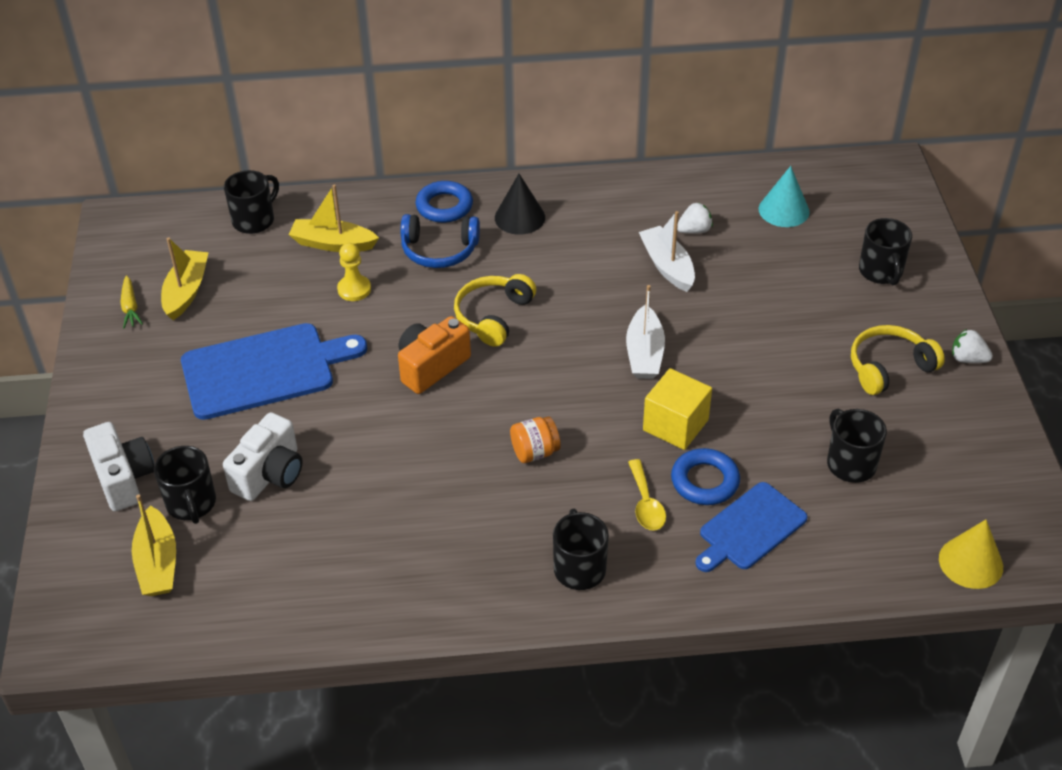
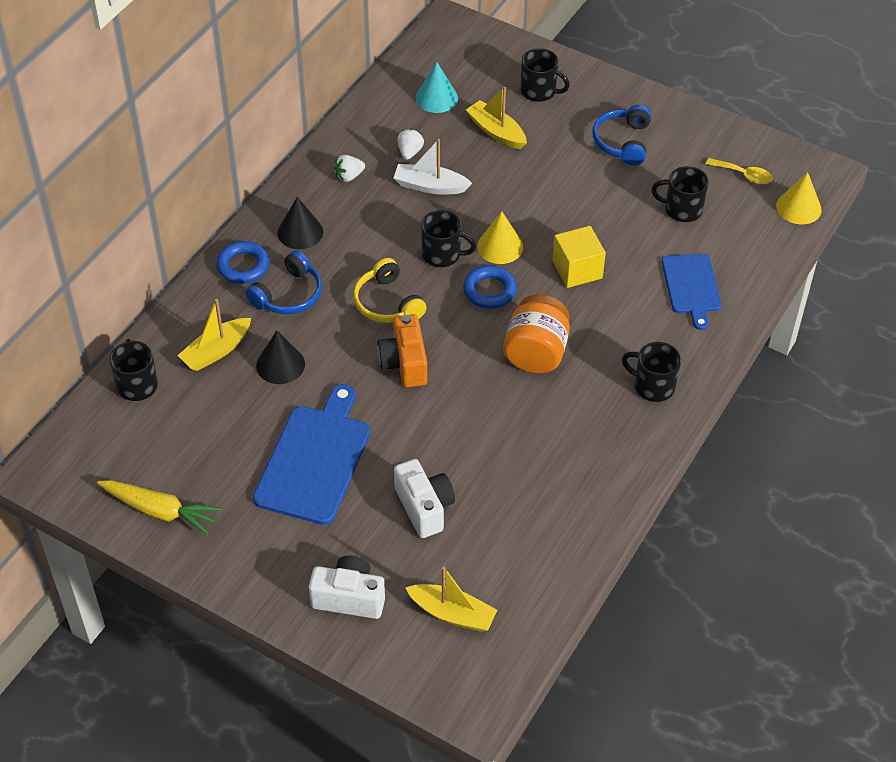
camera: 55 degrees left, 5 degrees up
(130, 307) = (160, 511): yellow carrot -> yellow carrot, size x1.78
(186, 291) = (177, 466): yellow boat -> yellow boat (496, 132)
(191, 504) = (412, 567): black mug -> black mug (442, 254)
(354, 289) = (280, 364): yellow pawn -> black cone
(535, 452) = (536, 352): orange jar -> orange jar, size x1.78
(644, 353) = (500, 246): white boat -> yellow cone
(646, 504) = (629, 323): yellow spoon -> yellow spoon (743, 175)
(705, 481) = (636, 284): blue ring -> blue ring (489, 290)
(889, 367) = (622, 142): yellow headphones -> blue headphones
(967, 359) = (648, 104): white strawberry -> white strawberry (349, 176)

